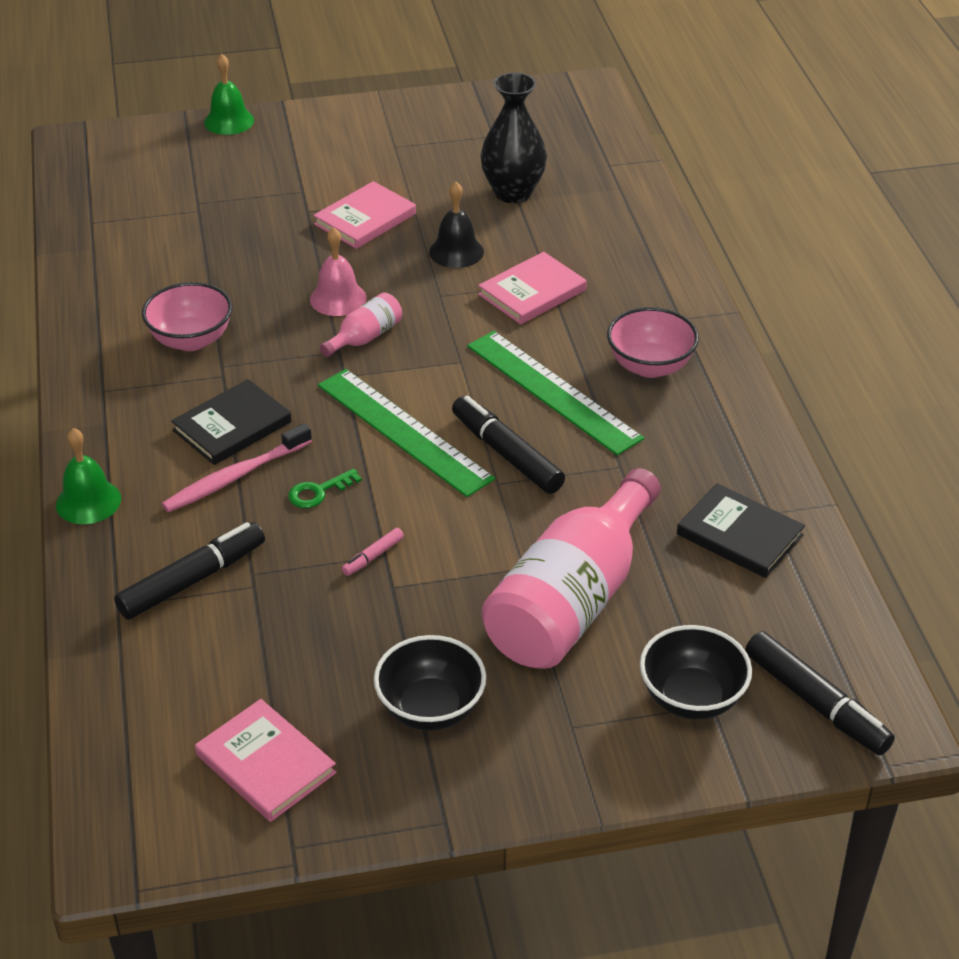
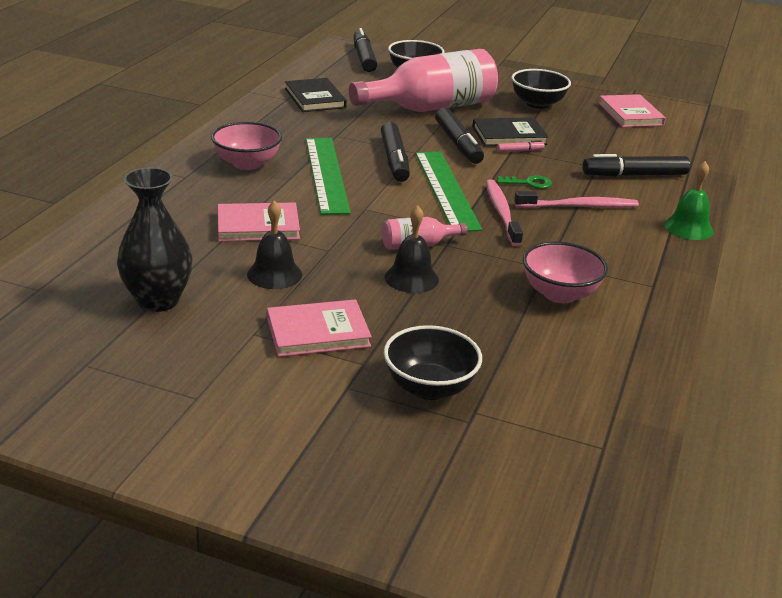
camera: 150 degrees left, 10 degrees down
(229, 121) = (345, 528): green bell -> none
(232, 426) = (563, 231): black book -> black book (509, 135)
(243, 213) = (429, 388): none -> black bowl
(315, 423) = (501, 213): none -> pink toothbrush
(338, 298) = (411, 278): pink bell -> black bell
(462, 529) = (458, 144): none -> black marker

